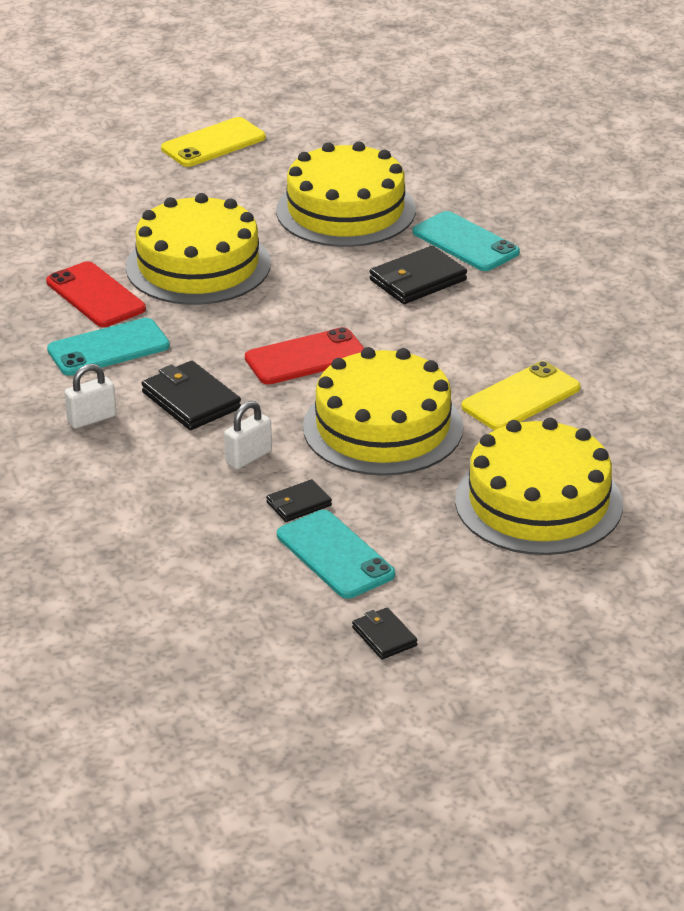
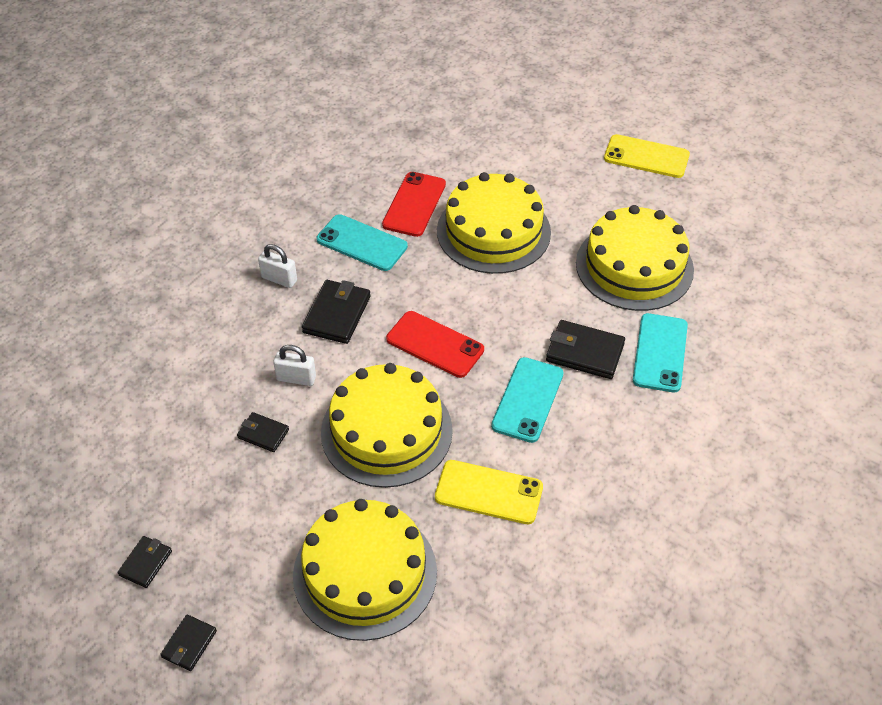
camera: 55 degrees right, 15 degrees up
(335, 555) = (219, 485): turquoise phone -> turquoise phone (527, 400)
(513, 639) = (189, 644): none -> black wallet

